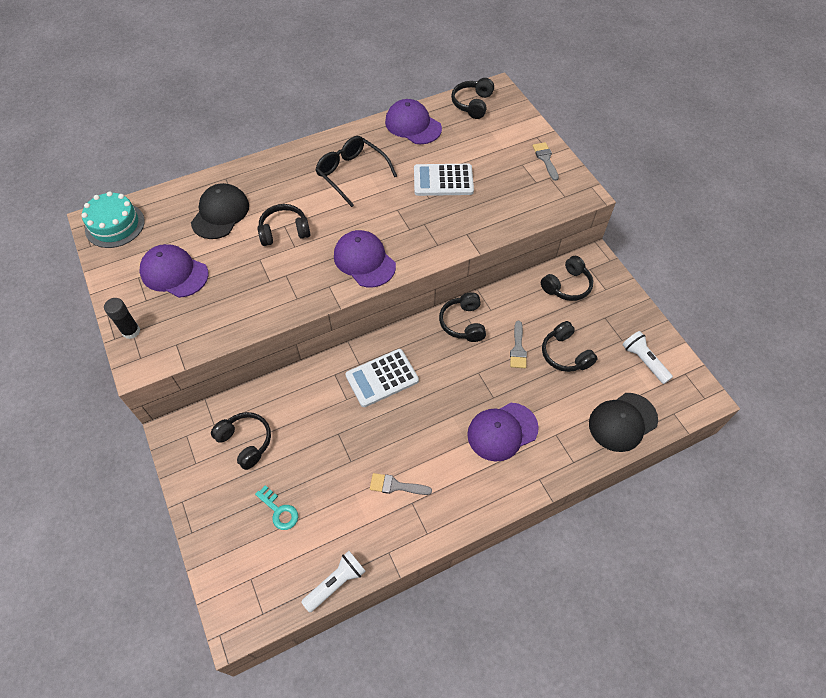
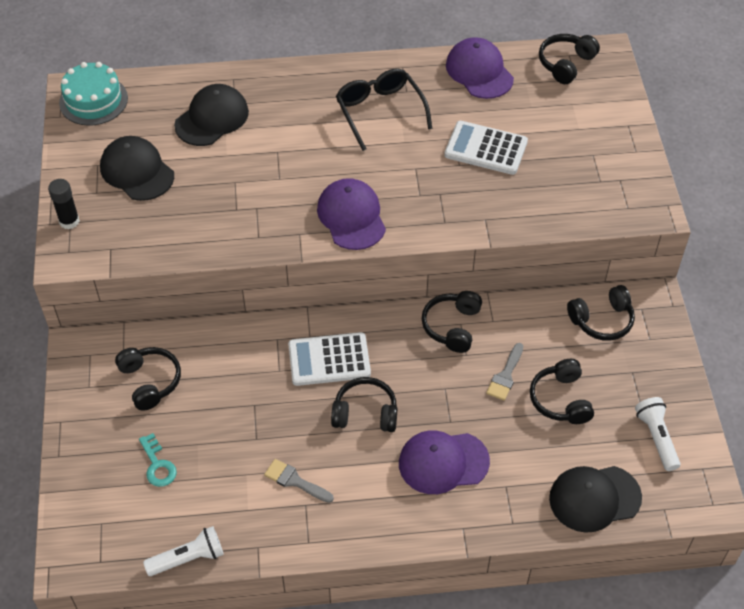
camera: 20 degrees right, 5 degrees down
(174, 273) = (137, 171): purple cap -> black cap
(284, 231) = (275, 158): black headphones -> black headphones (365, 413)
(545, 159) = (625, 156): grey brush -> none

